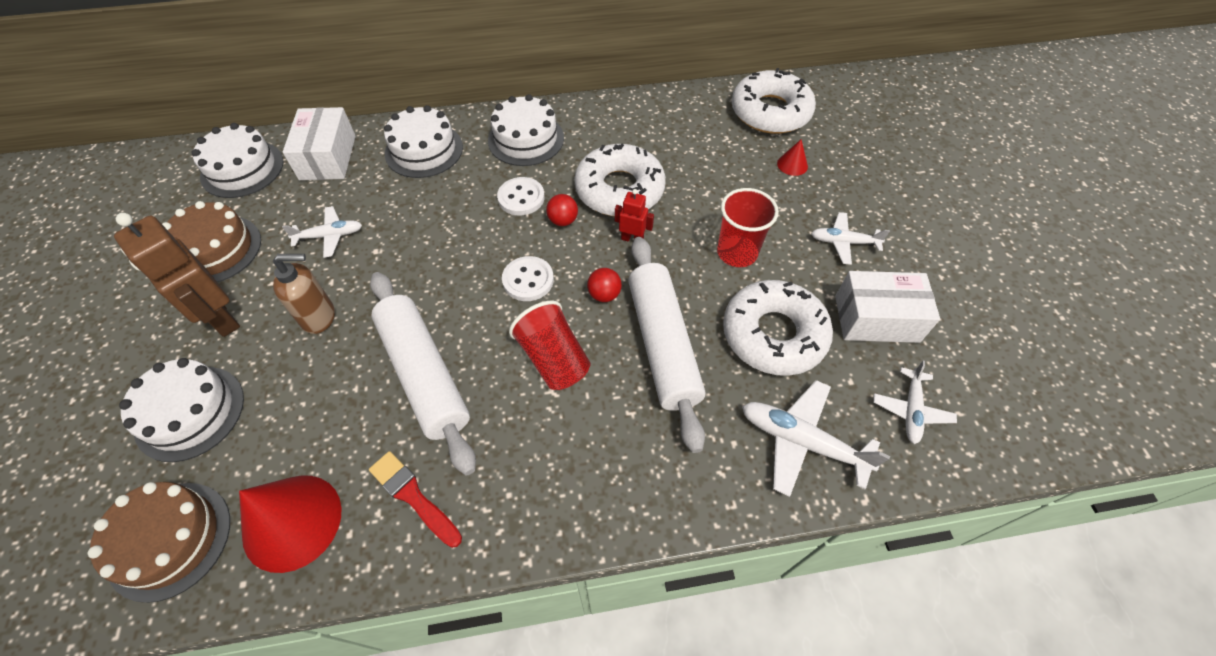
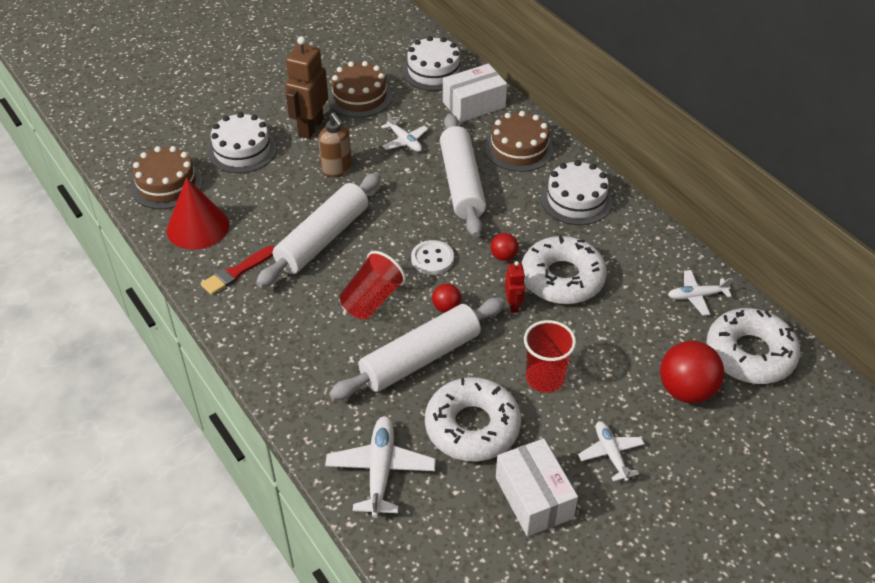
camera: 65 degrees right, 10 degrees down
(413, 496) = (237, 272): red brush -> red brush turned 150 degrees counterclockwise
(424, 150) = (519, 149): white cake -> brown cake
(436, 213) = (461, 183): none -> white rolling pin
(521, 198) = (510, 223): white button -> none
(792, 164) = (686, 390): red cone -> red ball
(911, 410) = (450, 541): white plane -> white plane (696, 296)

